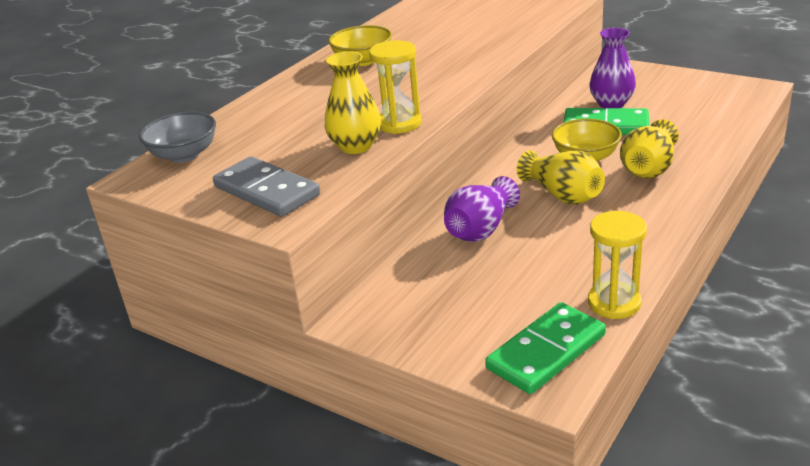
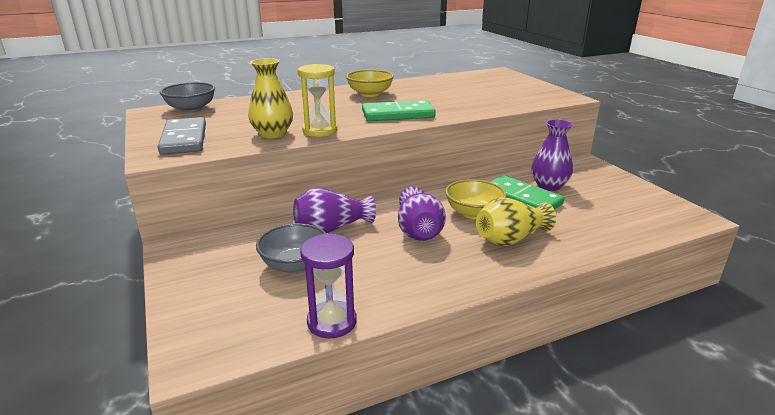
camera: 30 degrees right, 5 degrees down
(504, 276) = (295, 265): none -> grey bowl
(546, 352) = (234, 330): green domino -> green domino (398, 114)
(563, 195) = (418, 230): yellow vase -> purple vase
(614, 303) = (332, 322): yellow hourglass -> purple hourglass

